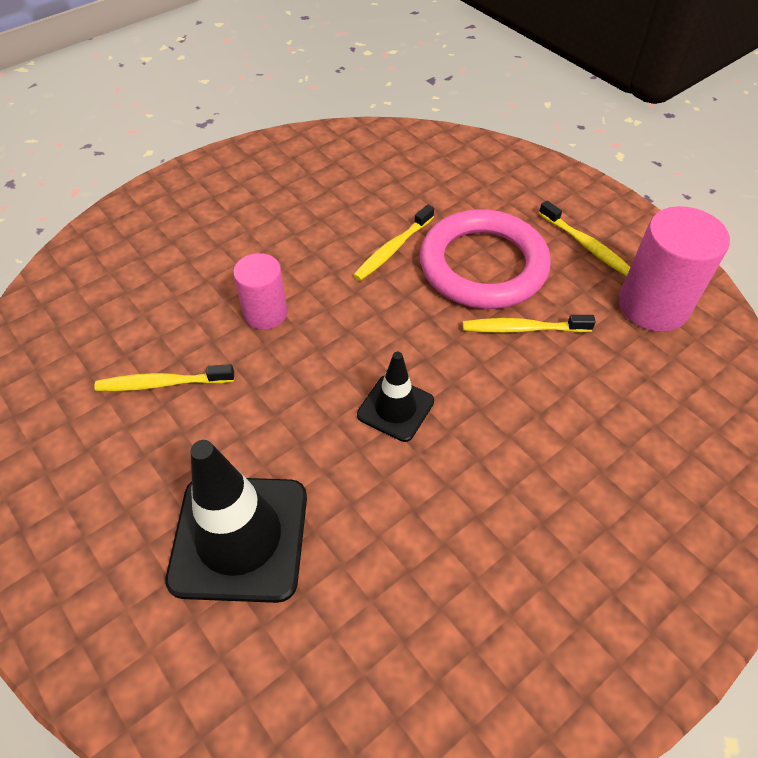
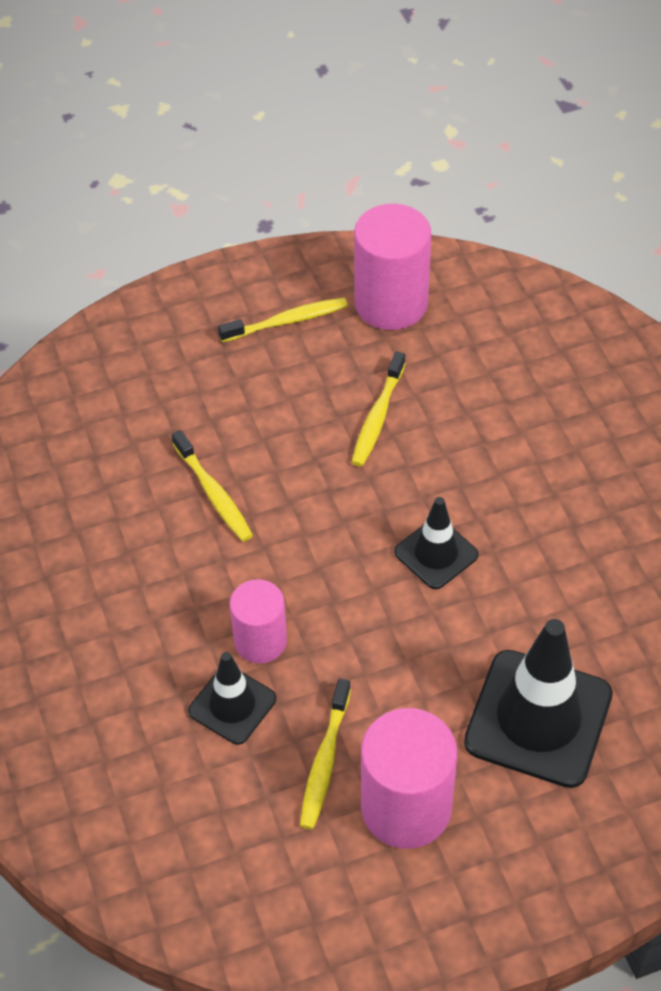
camera: 70 degrees left, 0 degrees up
(126, 452) = (406, 807): none -> pink cylinder
(202, 312) = (232, 705): none -> black traffic cone
(483, 265) = (276, 419): pink ring -> none

